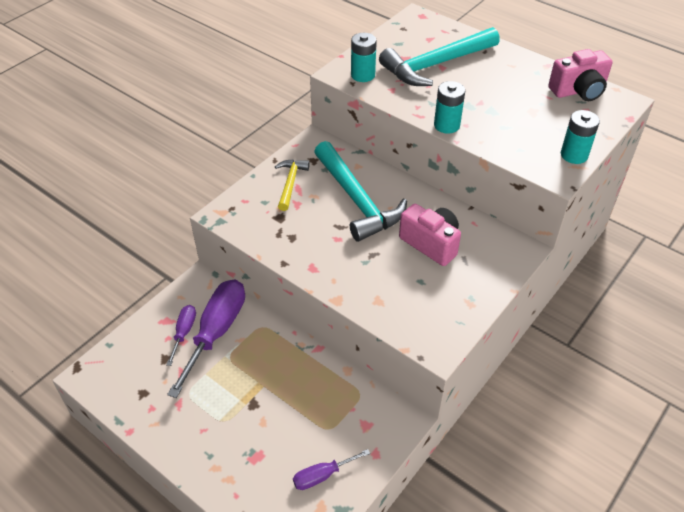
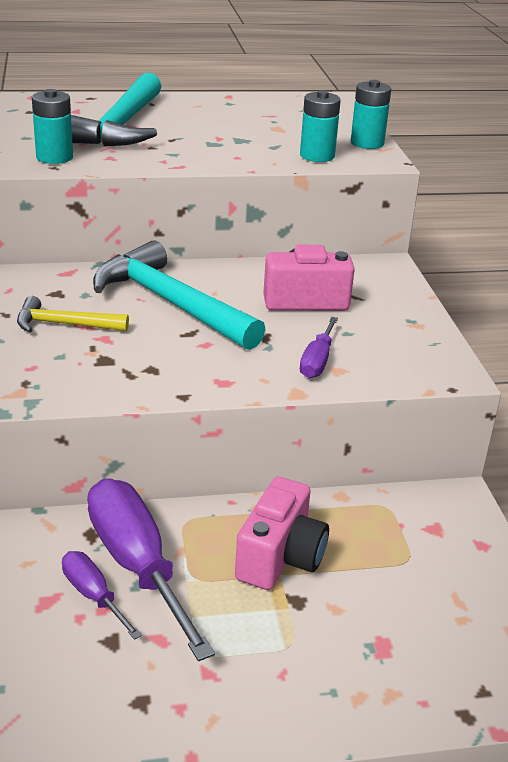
camera: 50 degrees left, 15 degrees down
(290, 183) = (64, 324): yellow hammer -> yellow hammer turned 45 degrees counterclockwise
(322, 475) = (470, 604): purple screwdriver -> purple screwdriver (317, 361)
(357, 200) = (170, 303): turquoise hammer -> turquoise hammer turned 150 degrees counterclockwise
(446, 125) = (220, 163): turquoise battery -> turquoise battery (317, 156)
(578, 91) = (288, 104): pink camera -> pink camera (280, 557)

